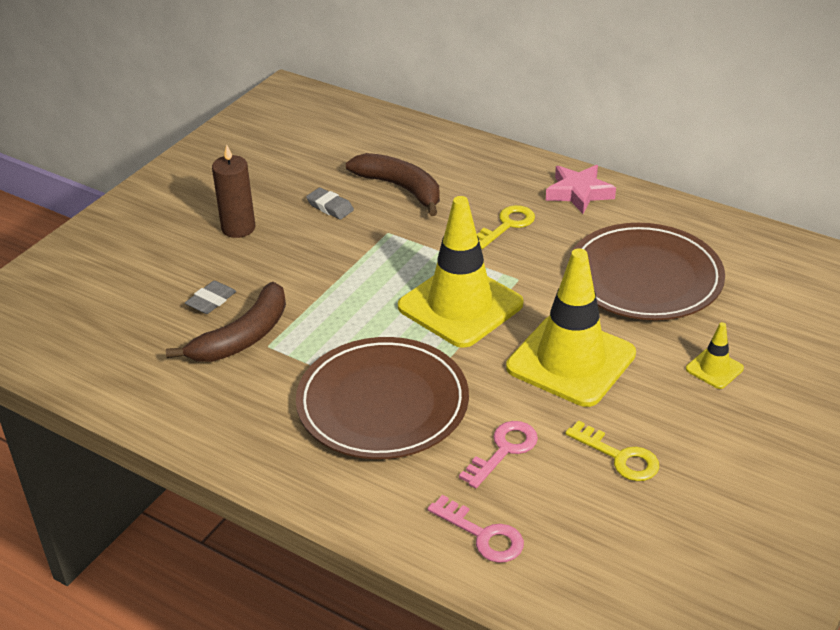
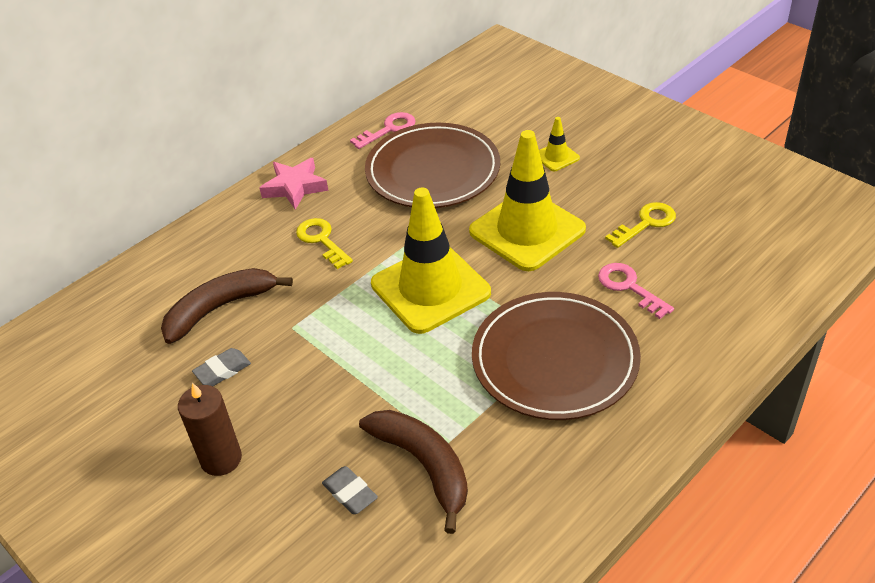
camera: 75 degrees left, 5 degrees up
(483, 535) = (725, 313): pink key -> pink key (389, 129)

